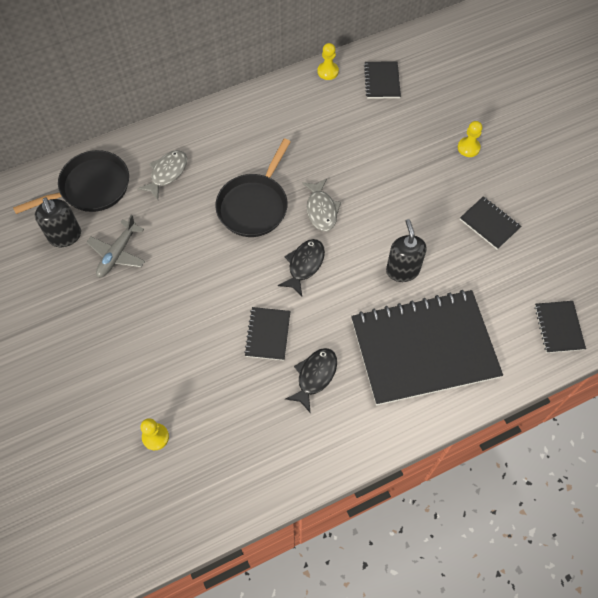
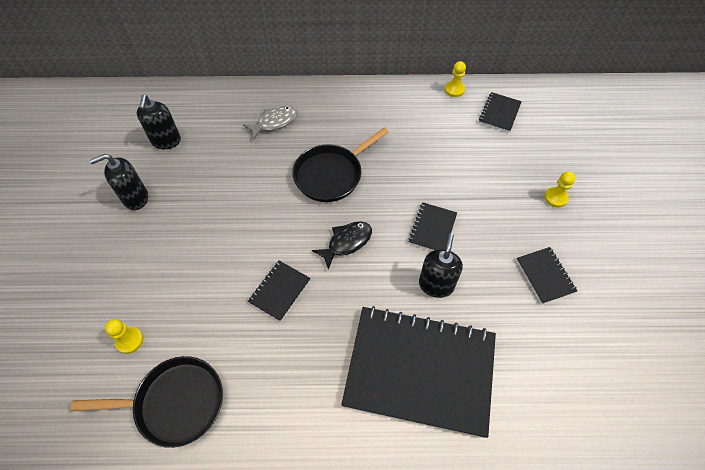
camera: 25 degrees right, 5 degrees down
(72, 306) = (135, 198): none -> black soap dispenser
(91, 187) = (209, 112): black pan -> black pan (175, 403)
(117, 254) = (197, 170): grey plane -> none
(315, 376) = (300, 350): black fish -> none
(321, 210) = (388, 200): grey fish -> none
(559, 327) = (574, 413): black notebook -> black notebook (432, 228)

